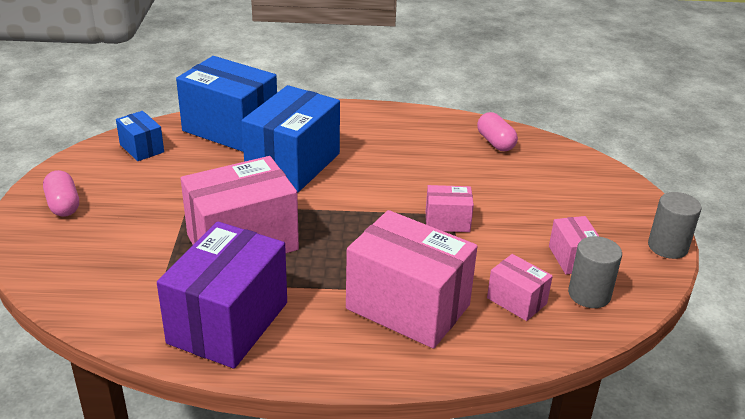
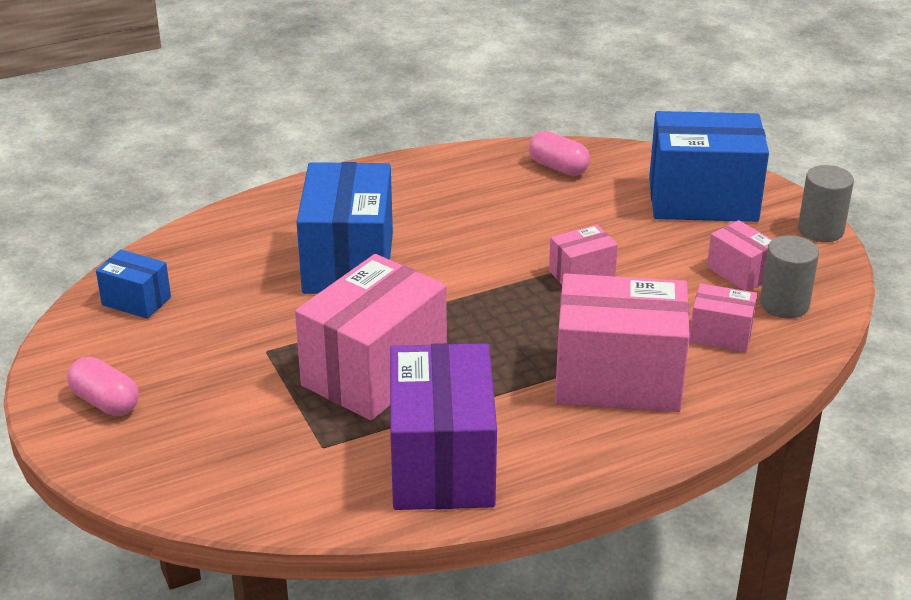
camera: 25 degrees left, 0 degrees up
(230, 129) = (228, 242): blue box -> blue box (702, 200)

